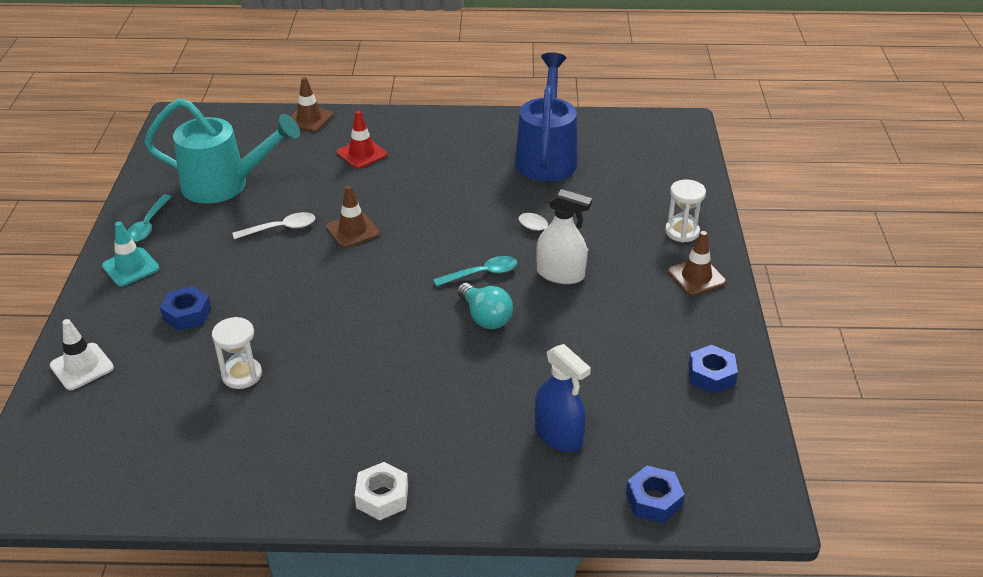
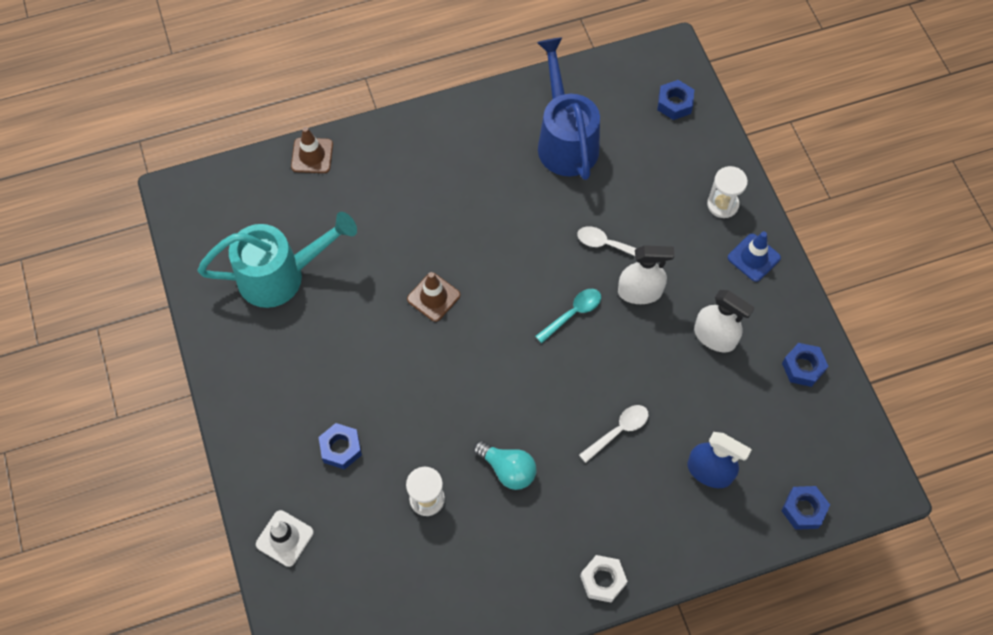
camera: 20 degrees left, 25 degrees up
(130, 267) = (255, 410): turquoise traffic cone -> none
(148, 225) = (239, 352): turquoise spoon -> none
(281, 228) = (366, 316): white spoon -> white spoon (618, 431)
(362, 154) = (390, 190): red traffic cone -> none
(485, 317) = (598, 364): turquoise light bulb -> turquoise light bulb (508, 469)
(622, 326) = (714, 337): none -> white spray bottle
(668, 155) = (674, 103): none -> blue nut
(696, 277) = (753, 258): brown traffic cone -> blue traffic cone

